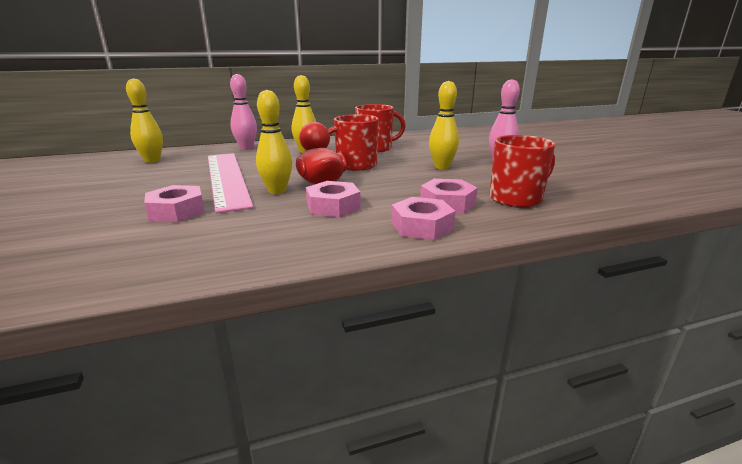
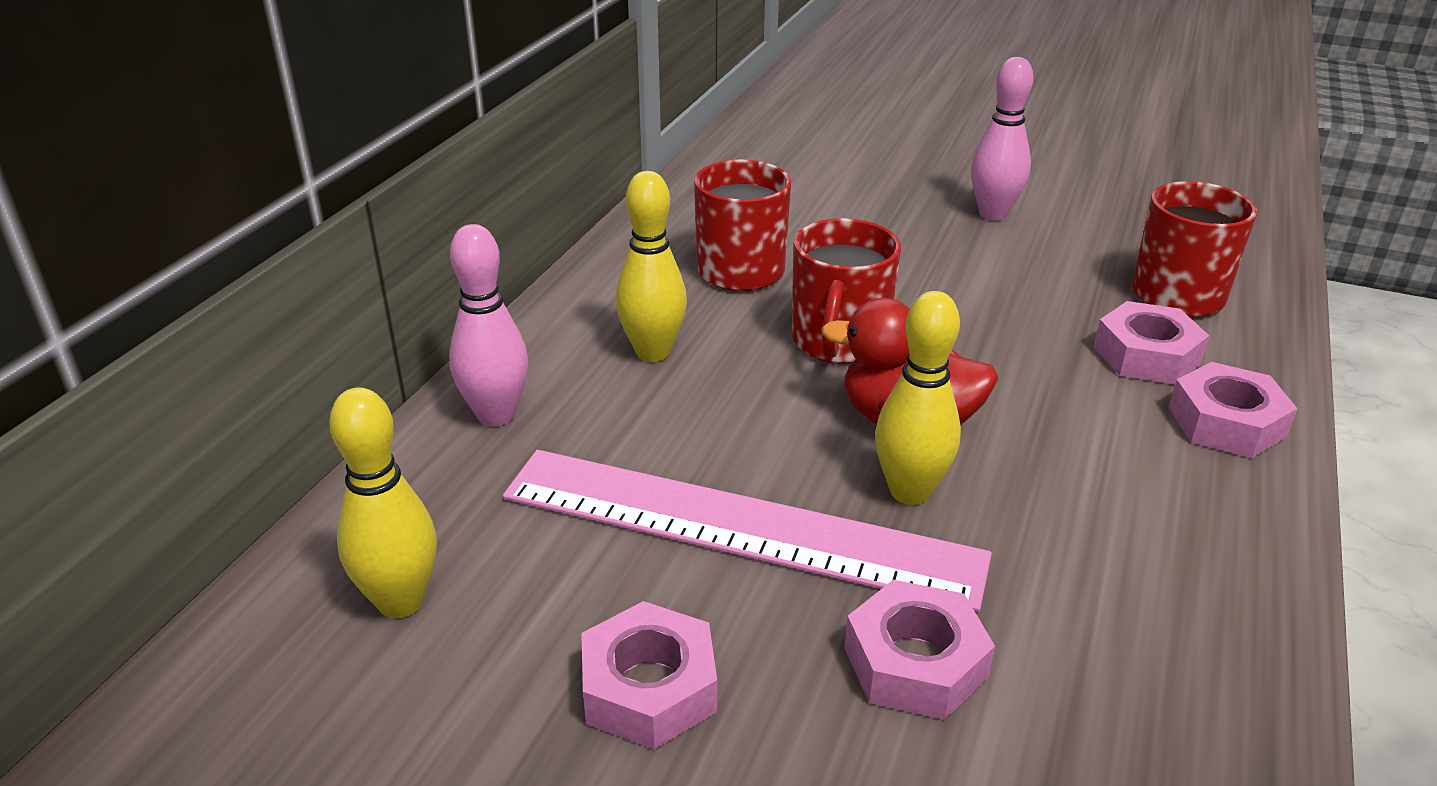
camera: 50 degrees left, 10 degrees up
(333, 206) = (1063, 463): pink nut -> pink nut (649, 688)
(441, 167) = (956, 270): yellow bowling pin -> none

